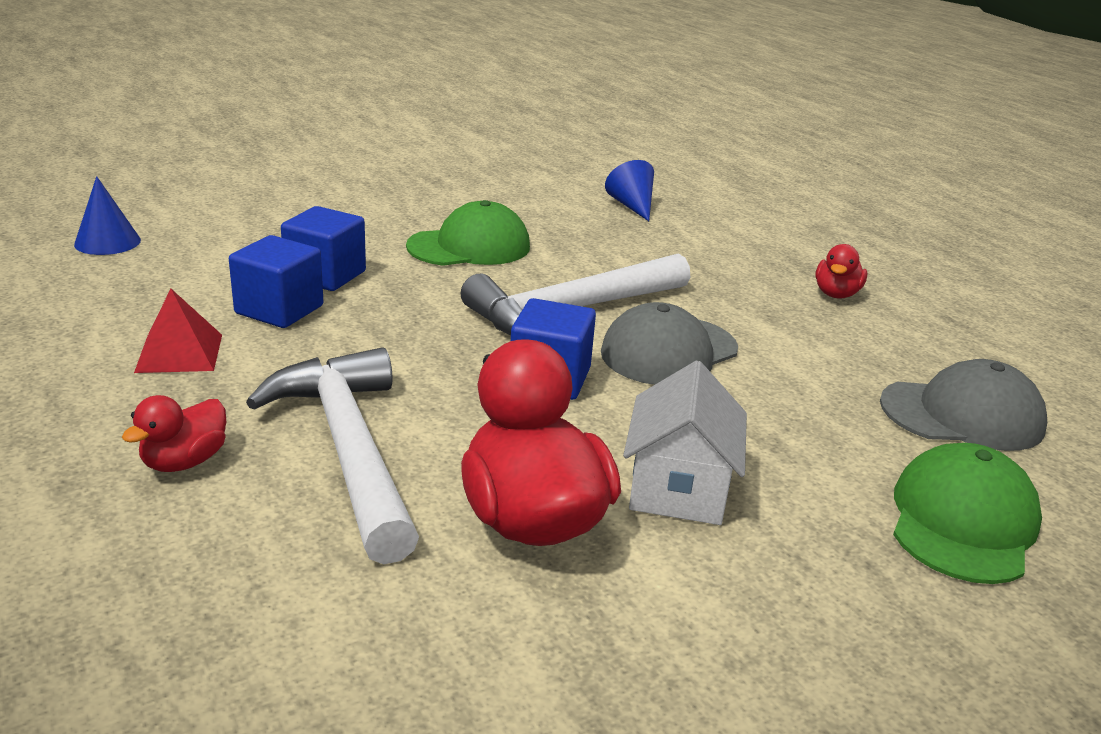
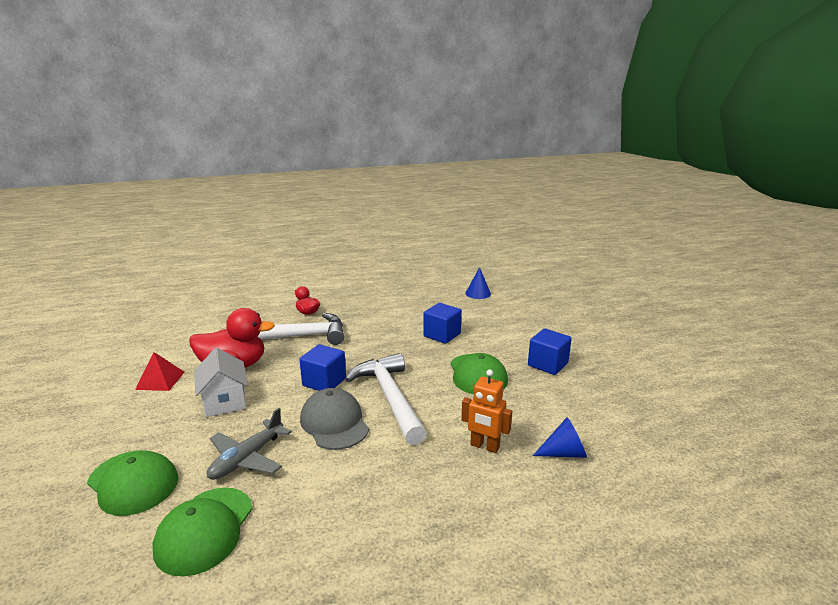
camera: 105 degrees right, 5 degrees down
(179, 353) = (378, 309): red pyramid -> red pyramid (160, 380)
(279, 310) = (408, 325): blue cube -> blue cube (547, 364)
(649, 245) = (484, 446): none -> orange robot
(678, 488) = (224, 401): white house -> white house turned 45 degrees clockwise
(811, 415) = (247, 458): none -> grey plane
(836, 294) = (388, 530): red duck -> none
(962, 415) = (205, 530): grey cap -> green cap

